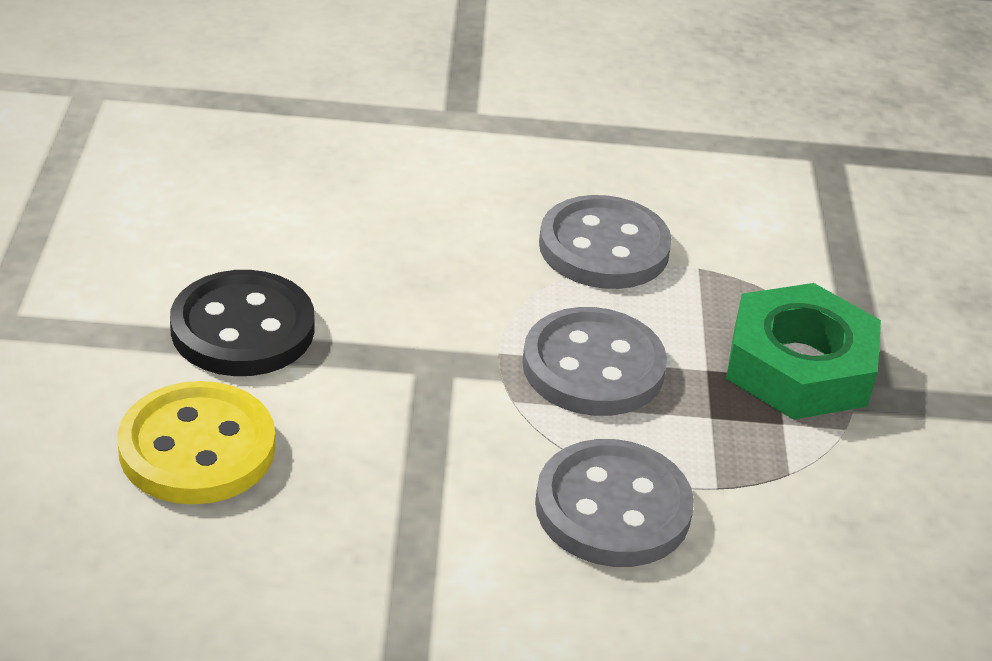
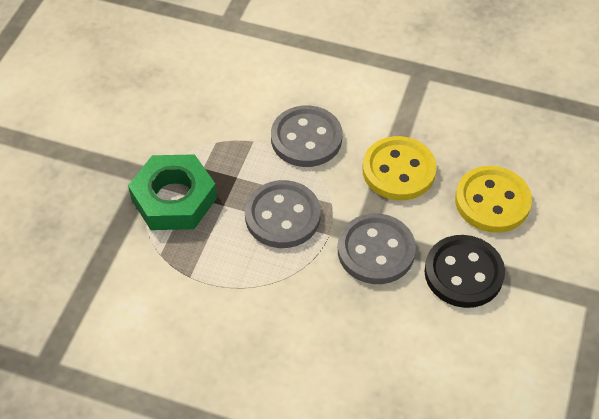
camera: 160 degrees left, 15 degrees up
(400, 476) = (398, 170): none -> yellow button
(604, 247) = (239, 301): grey button -> grey button (376, 251)

